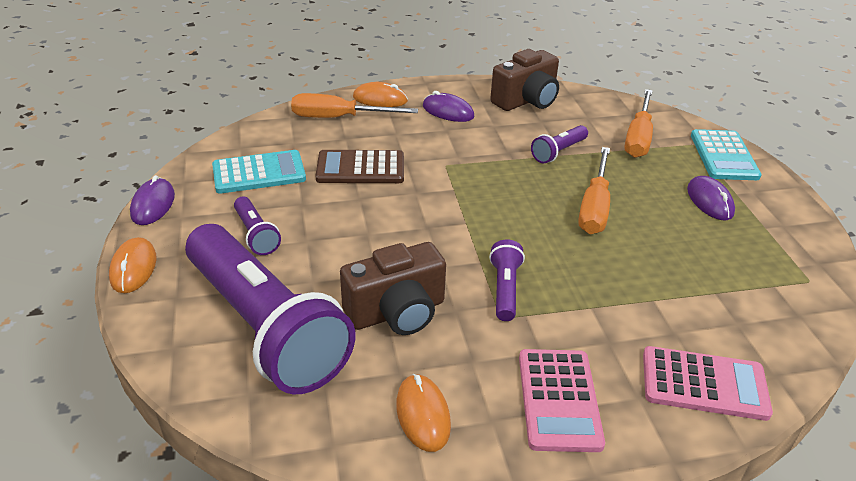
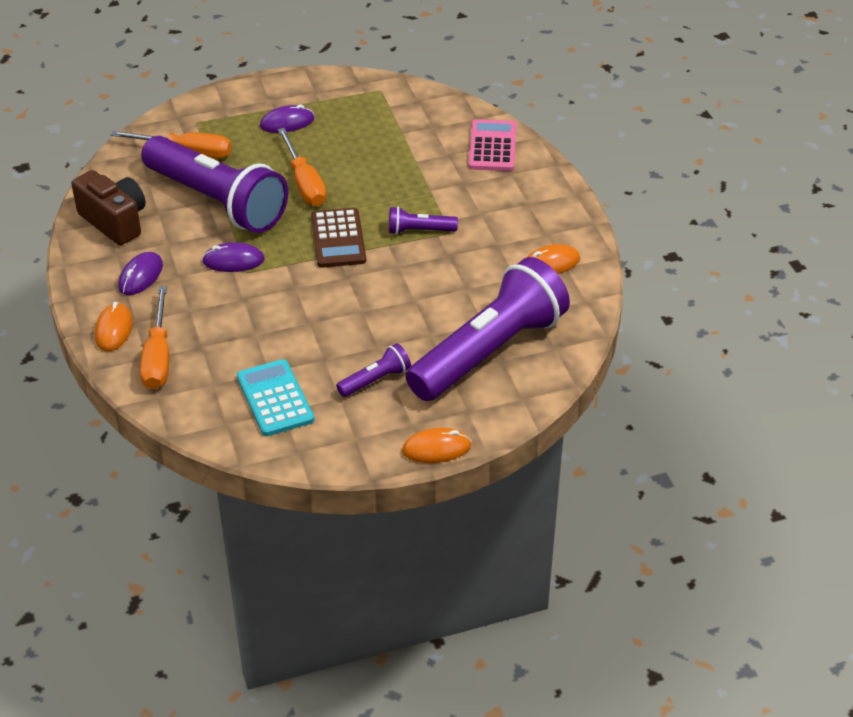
camera: 95 degrees left, 5 degrees up
(153, 205) = (340, 463): purple mouse -> purple mouse (233, 261)
(360, 168) = (258, 328): brown calculator -> brown calculator (338, 239)
(397, 312) = (457, 284): brown camera -> none
(558, 152) = (217, 201): purple flashlight -> purple flashlight, size x2.45
(559, 400) = (522, 206): pink calculator -> none
(594, 207) = (304, 183): orange screwdriver -> orange screwdriver turned 60 degrees clockwise
(723, 156) = (215, 108): turquoise calculator -> none

